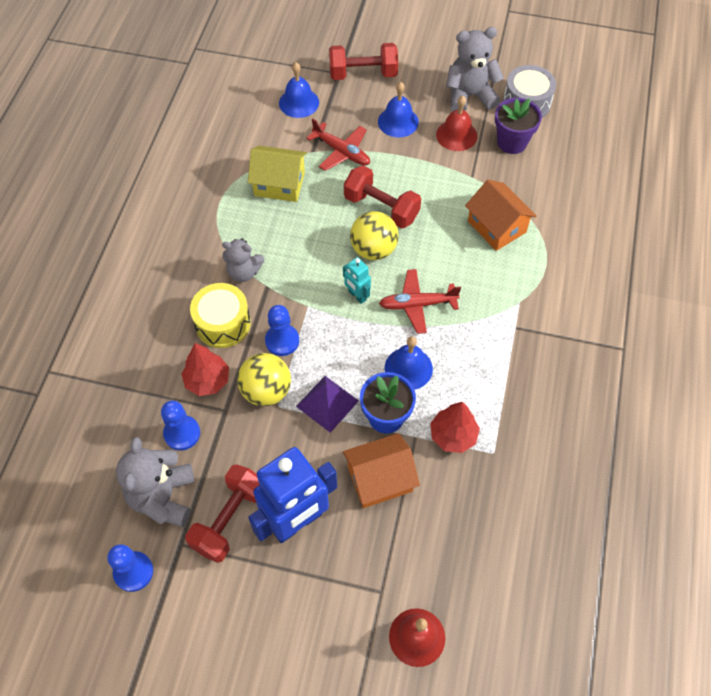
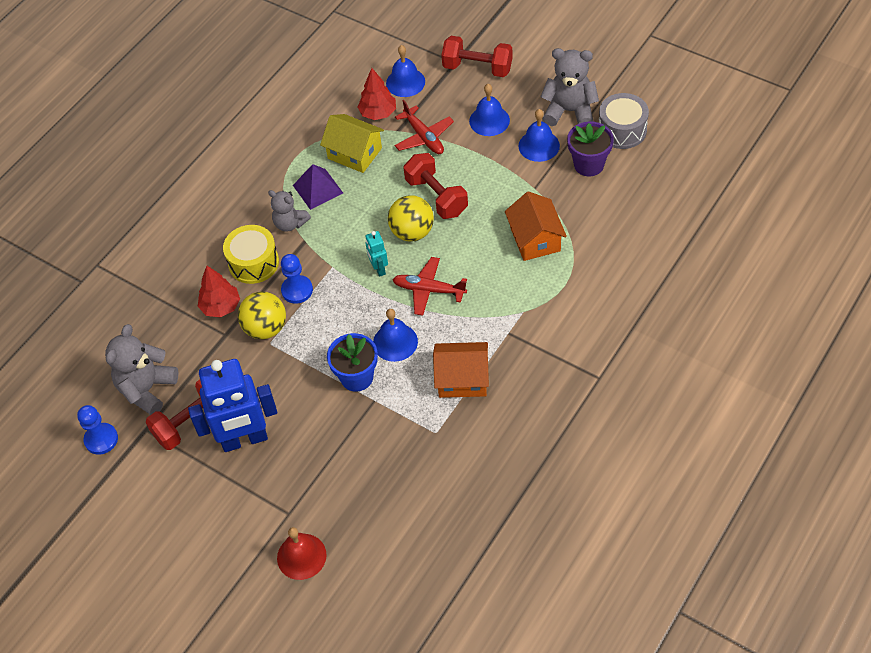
camera: 25 degrees right, 5 degrees down
(182, 433) = (182, 344): blue pawn -> none
(327, 403) = (312, 352): purple pyramid -> purple pyramid (318, 189)
(380, 479) = (328, 425): orange house -> orange house (462, 379)
(453, 435) = (407, 408): red tree -> red tree (378, 113)
(456, 135) = (539, 145): red bell -> blue bell

